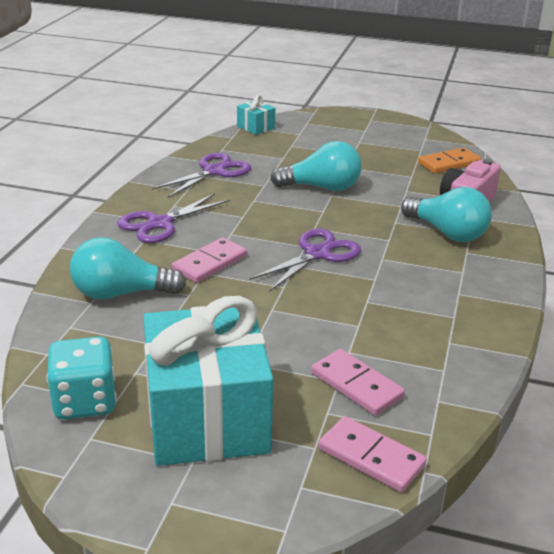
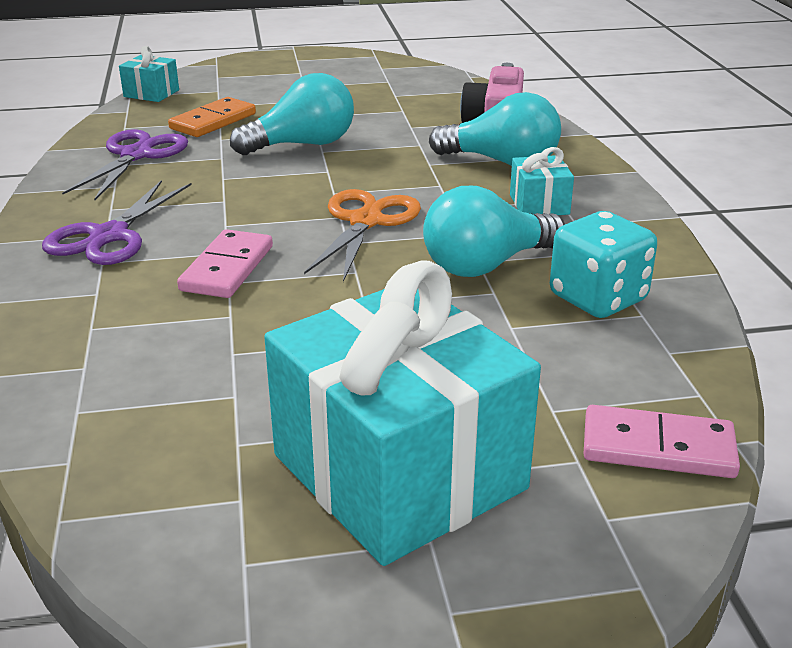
camera: 25 degrees left, 0 degrees up
(85, 402) = (191, 512): turquoise dice -> turquoise dice (598, 298)
(121, 293) = (124, 342): turquoise light bulb -> turquoise light bulb (486, 265)
(317, 254) = (366, 221): purple scissors -> orange scissors
(356, 385) = (558, 364): pink domino -> none
(444, 272) = (539, 204): none -> turquoise gift
(448, 163) = (434, 88): orange domino -> orange domino (213, 121)

